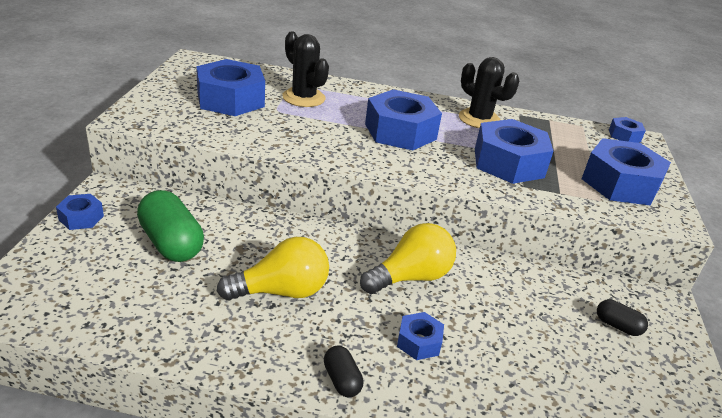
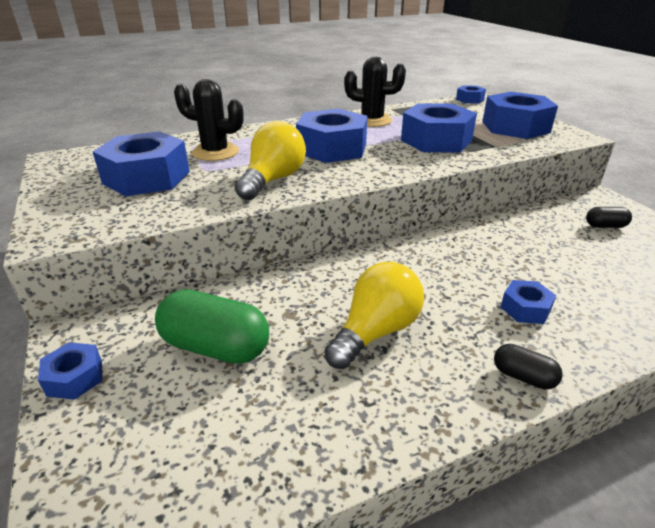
camera: 30 degrees left, 0 degrees up
(410, 277) = (451, 263): yellow light bulb -> yellow light bulb (273, 180)

